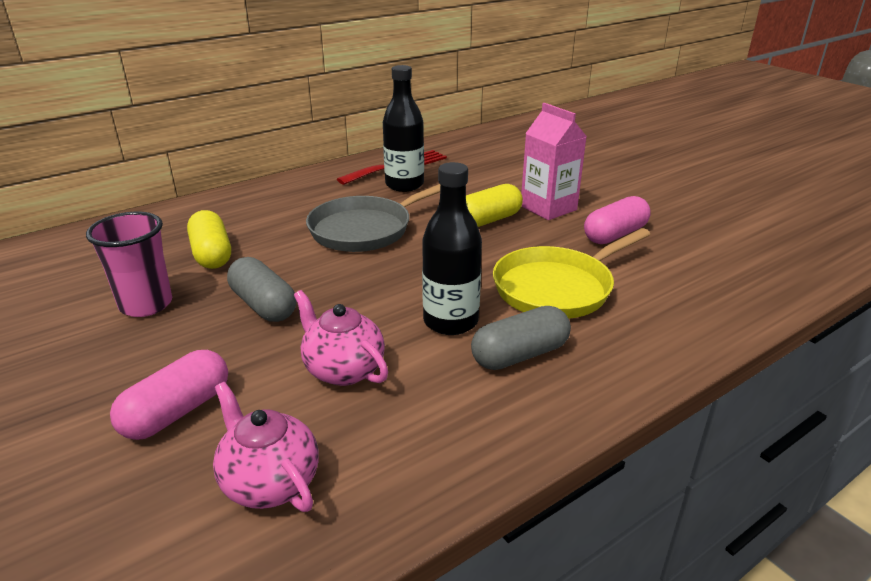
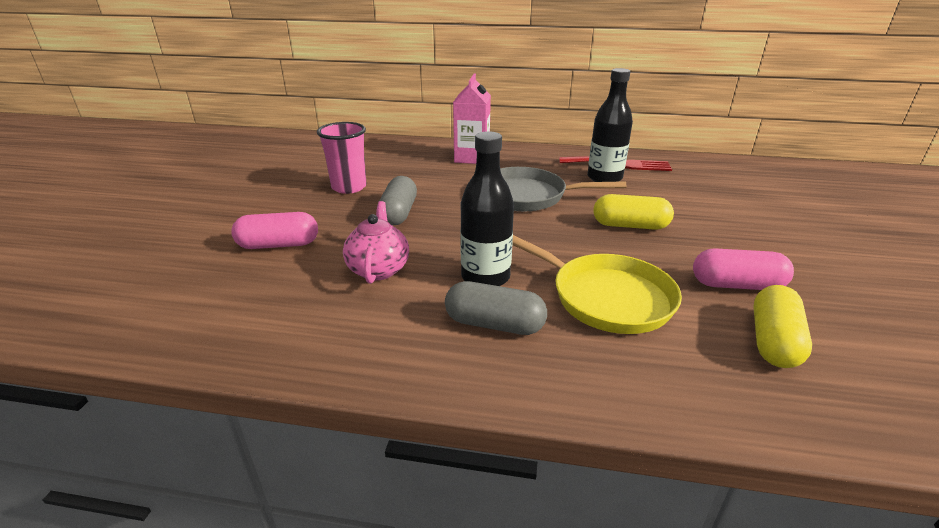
camera: 45 degrees right, 0 degrees up
(211, 254) = (418, 175): yellow capsule -> yellow capsule (773, 341)
(269, 482) = (255, 303): pink teapot -> none
(548, 208) = (703, 238): pink carton -> pink carton (472, 158)
(557, 288) = (605, 297): yellow pan -> yellow pan turned 150 degrees counterclockwise

